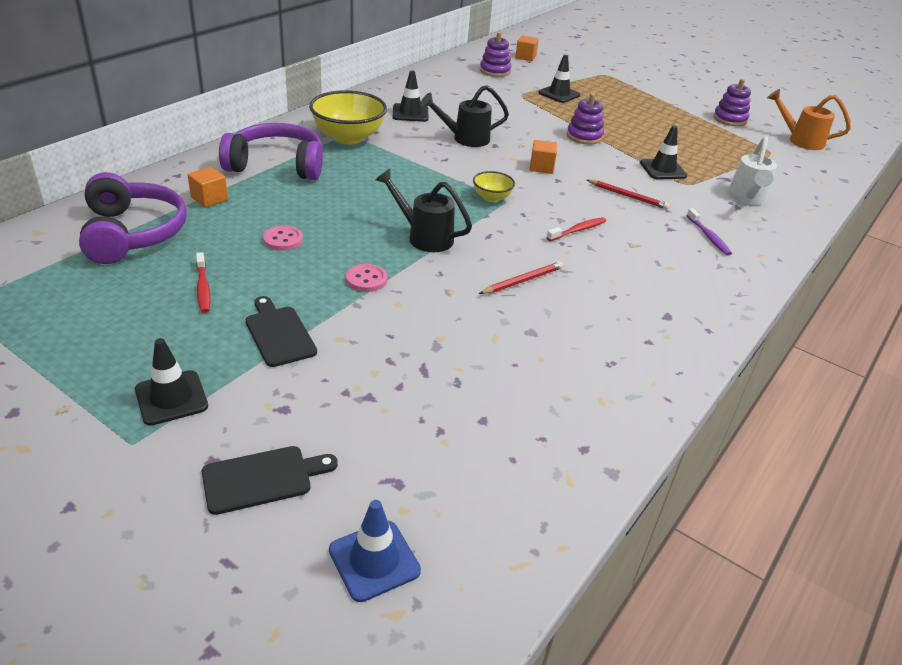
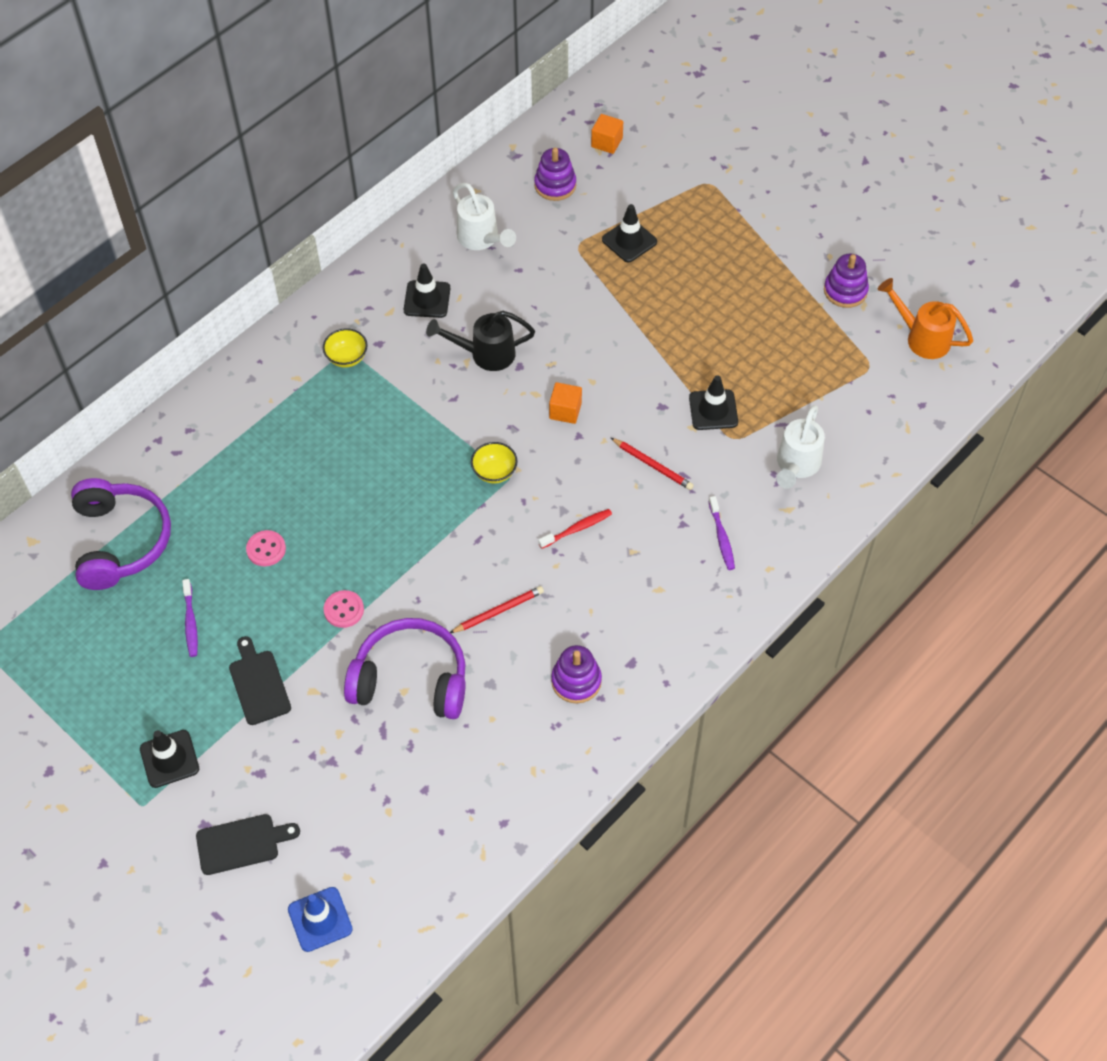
camera: 10 degrees right, 20 degrees up
(203, 288) = (190, 622): red toothbrush -> purple toothbrush
(209, 199) = (192, 482): orange cube -> none
(277, 165) = (263, 417): purple headphones -> purple headphones (411, 679)
(348, 137) = (347, 358): yellow bowl -> yellow bowl, size x0.51
(424, 236) = (409, 542): black watering can -> none
(447, 90) = (481, 239): none -> white watering can
(584, 136) = (635, 342): purple stacking toy -> purple stacking toy (576, 681)

